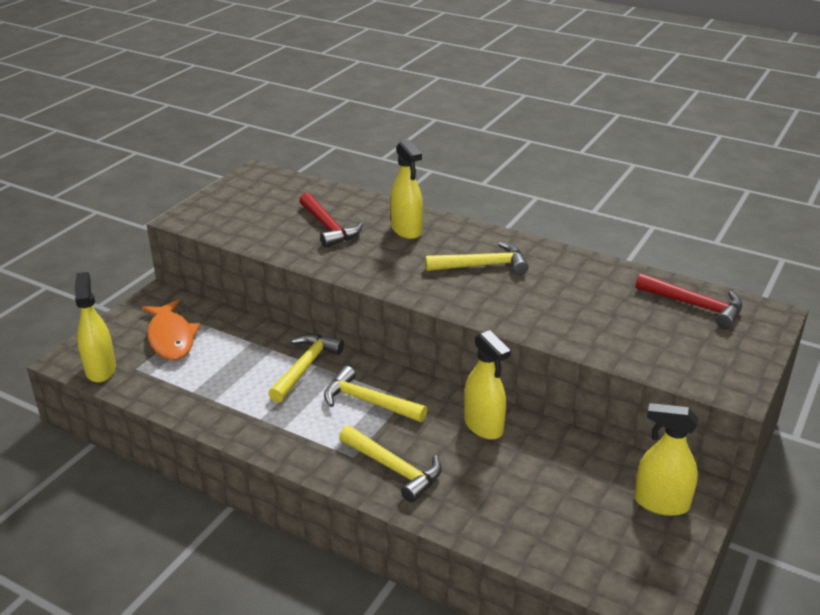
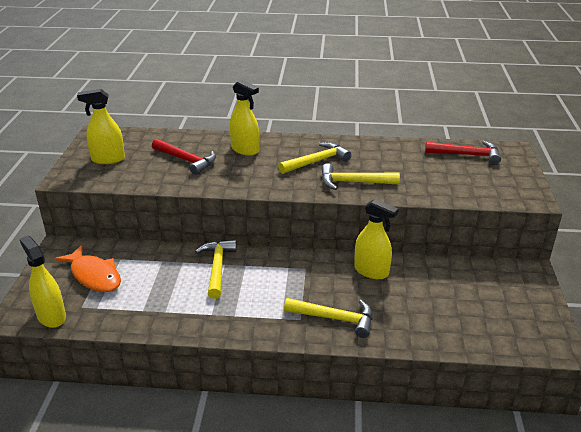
camera: 25 degrees left, 0 degrees up
(368, 402) = (281, 278): yellow hammer -> yellow hammer (353, 182)
(661, 503) = (514, 286): yellow spray bottle -> yellow spray bottle (108, 159)

